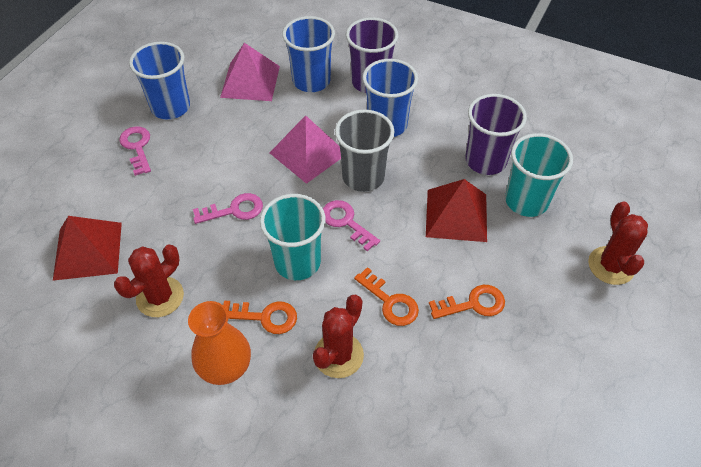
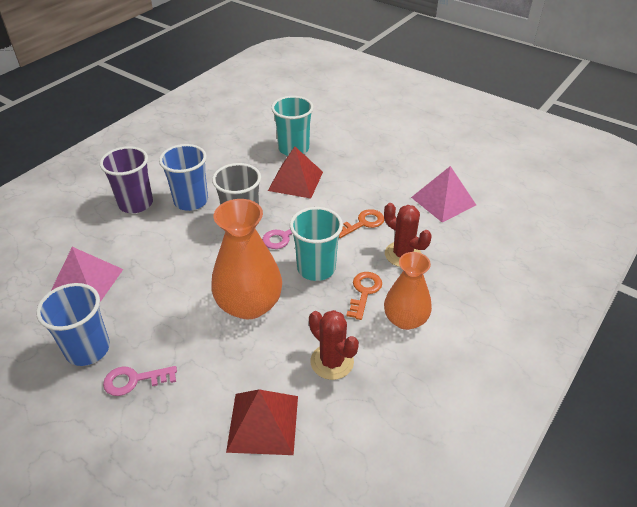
camera: 80 degrees left, 10 degrees down
(234, 210) = (249, 304): pink key -> orange vase
(308, 153) = (201, 251): pink pyramid -> pink pyramid (443, 201)
(311, 81) = (112, 239): blue cup -> none
(473, 304) = (371, 186): orange key -> none
(485, 161) = (251, 159): purple cup -> none
(611, 266) = (354, 128): red cactus -> none

